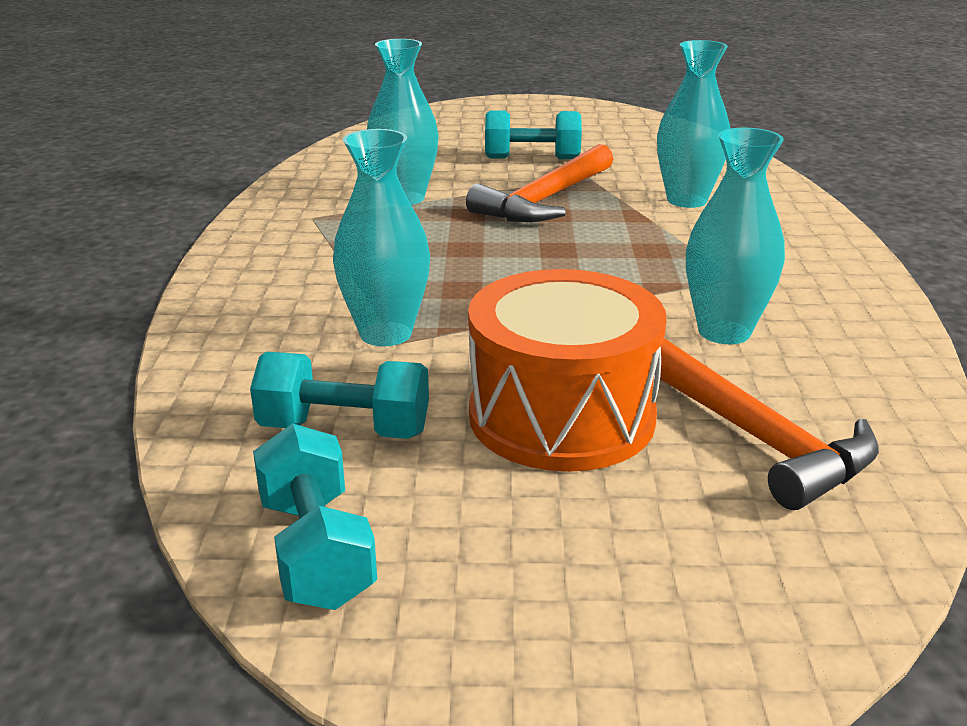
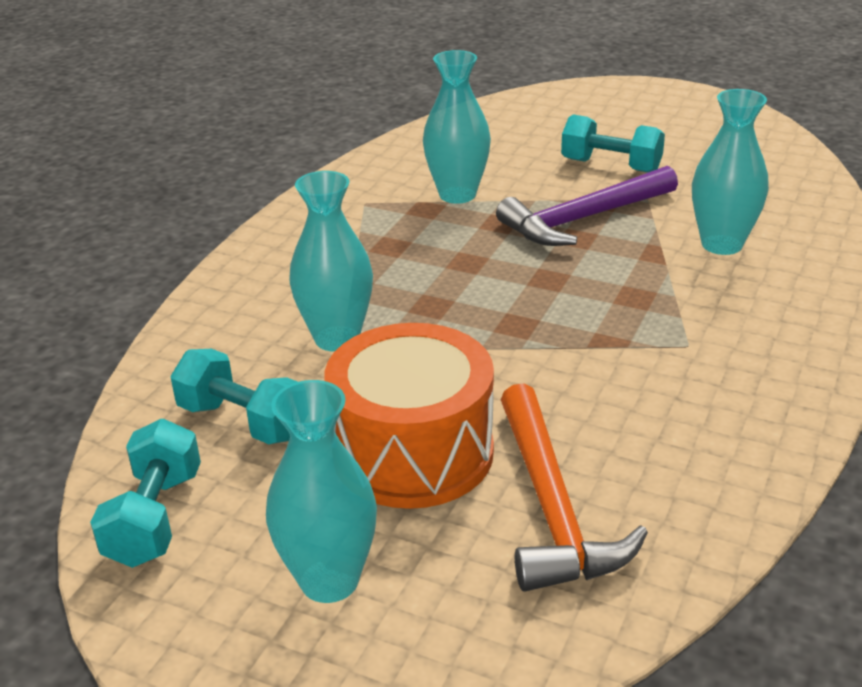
camera: 25 degrees right, 5 degrees up
(546, 200) = (584, 219): orange hammer -> purple hammer
(724, 332) = (623, 403): turquoise vase -> turquoise vase (329, 580)

